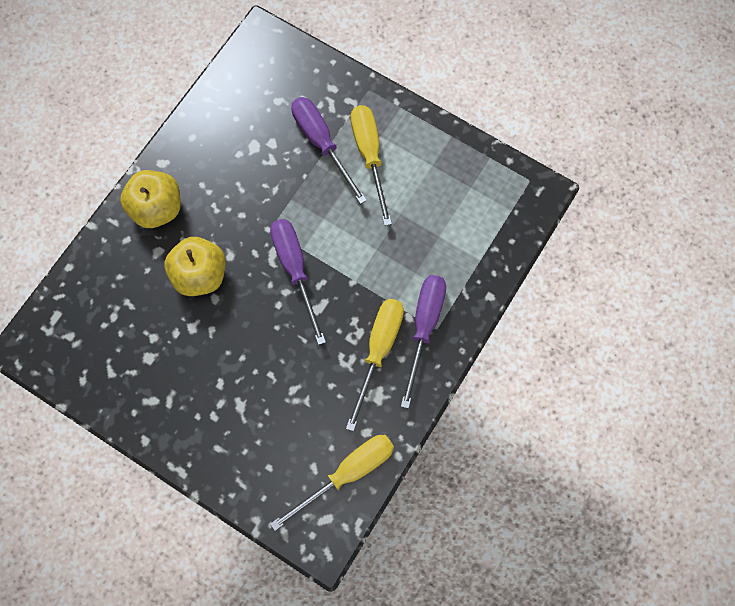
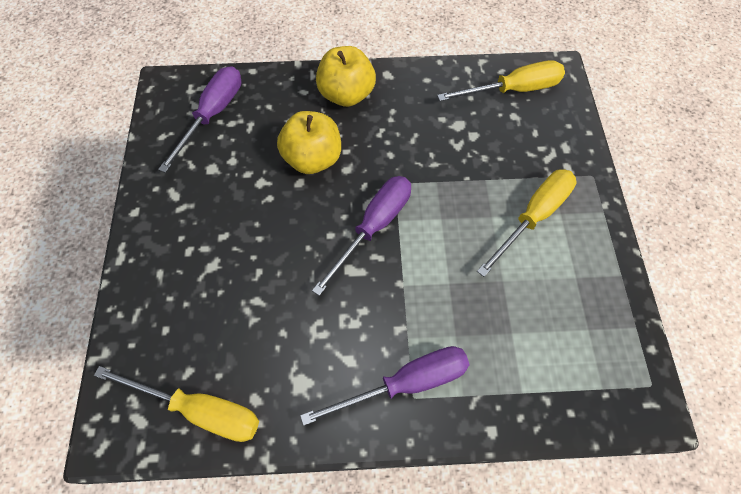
camera: 55 degrees right, 10 degrees down
(322, 144) = (508, 172): purple screwdriver -> purple screwdriver (212, 115)
(378, 351) = (348, 354): yellow screwdriver -> yellow screwdriver (513, 90)

